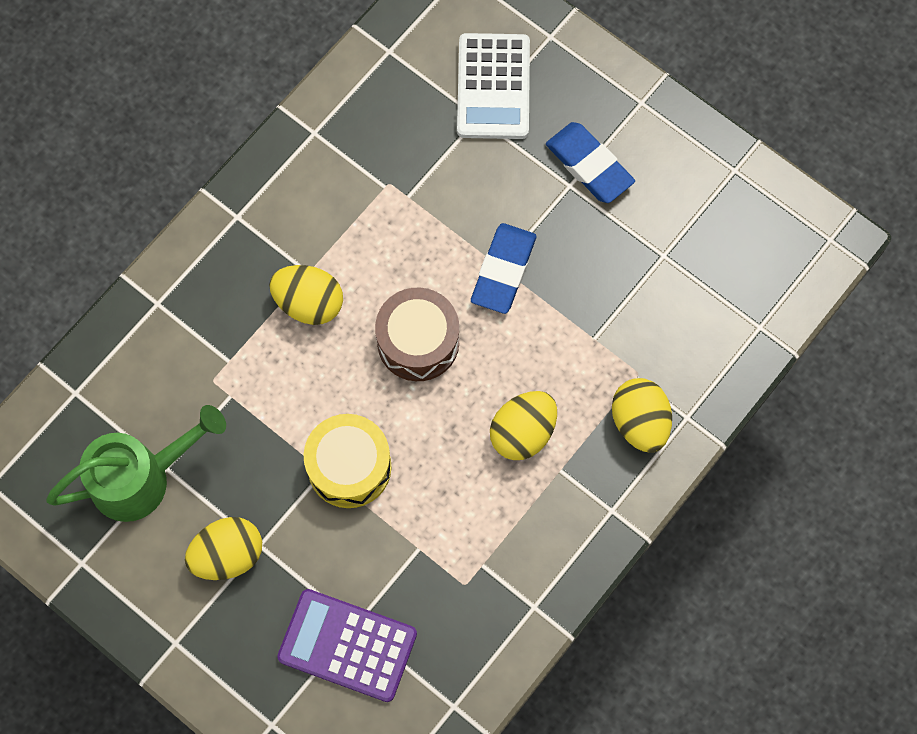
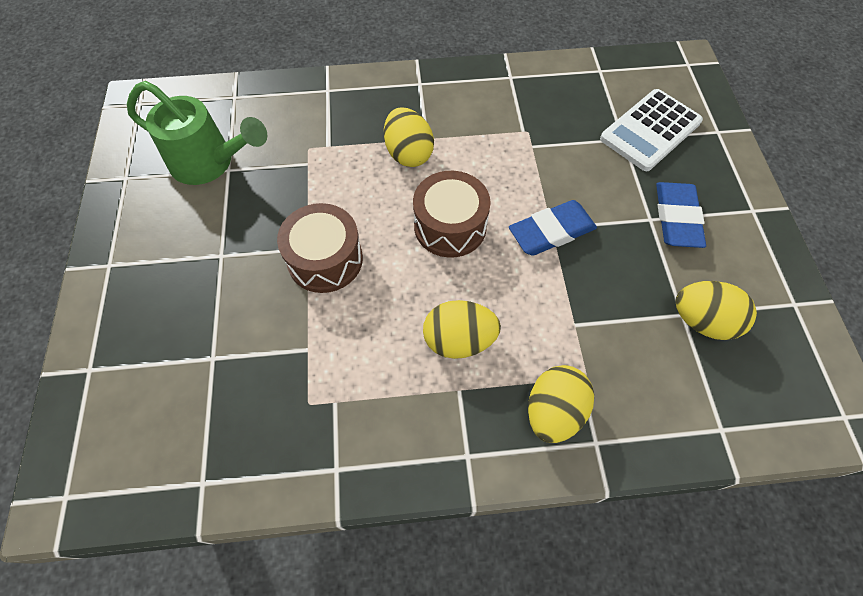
camera: 45 degrees right, 10 degrees down
(228, 555) = (198, 244): yellow egg -> yellow egg (702, 321)
(347, 646) = (191, 367): purple calculator -> none
(349, 467) = (325, 259): yellow drum -> brown drum

